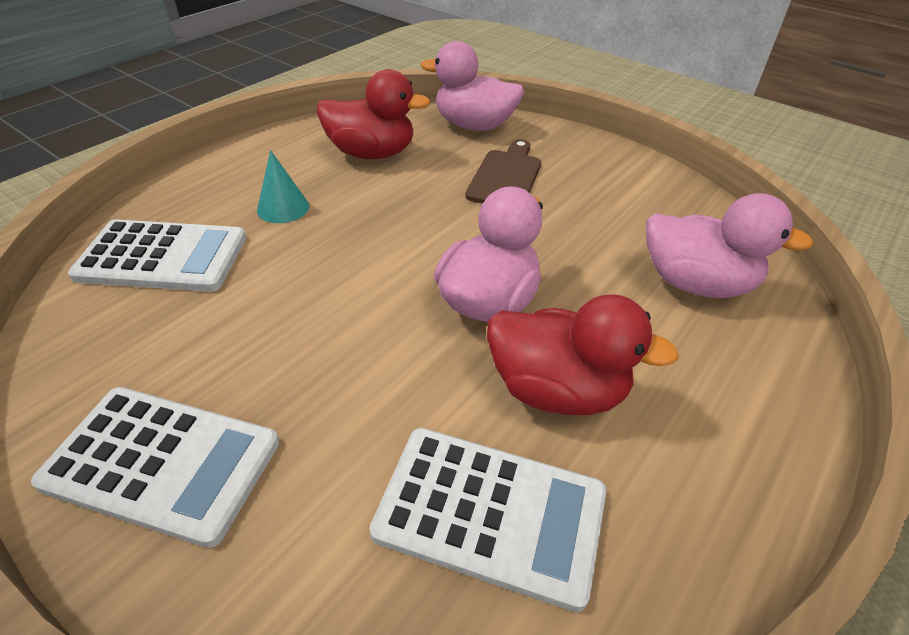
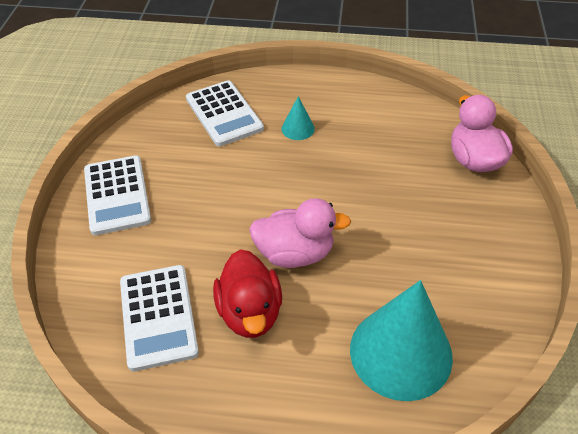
camera: 60 degrees right, 5 degrees up
(372, 153) = (386, 131): red duck -> none
(506, 177) = (427, 205): brown cutting board -> none
(696, 283) = (401, 352): pink duck -> turquoise cone

